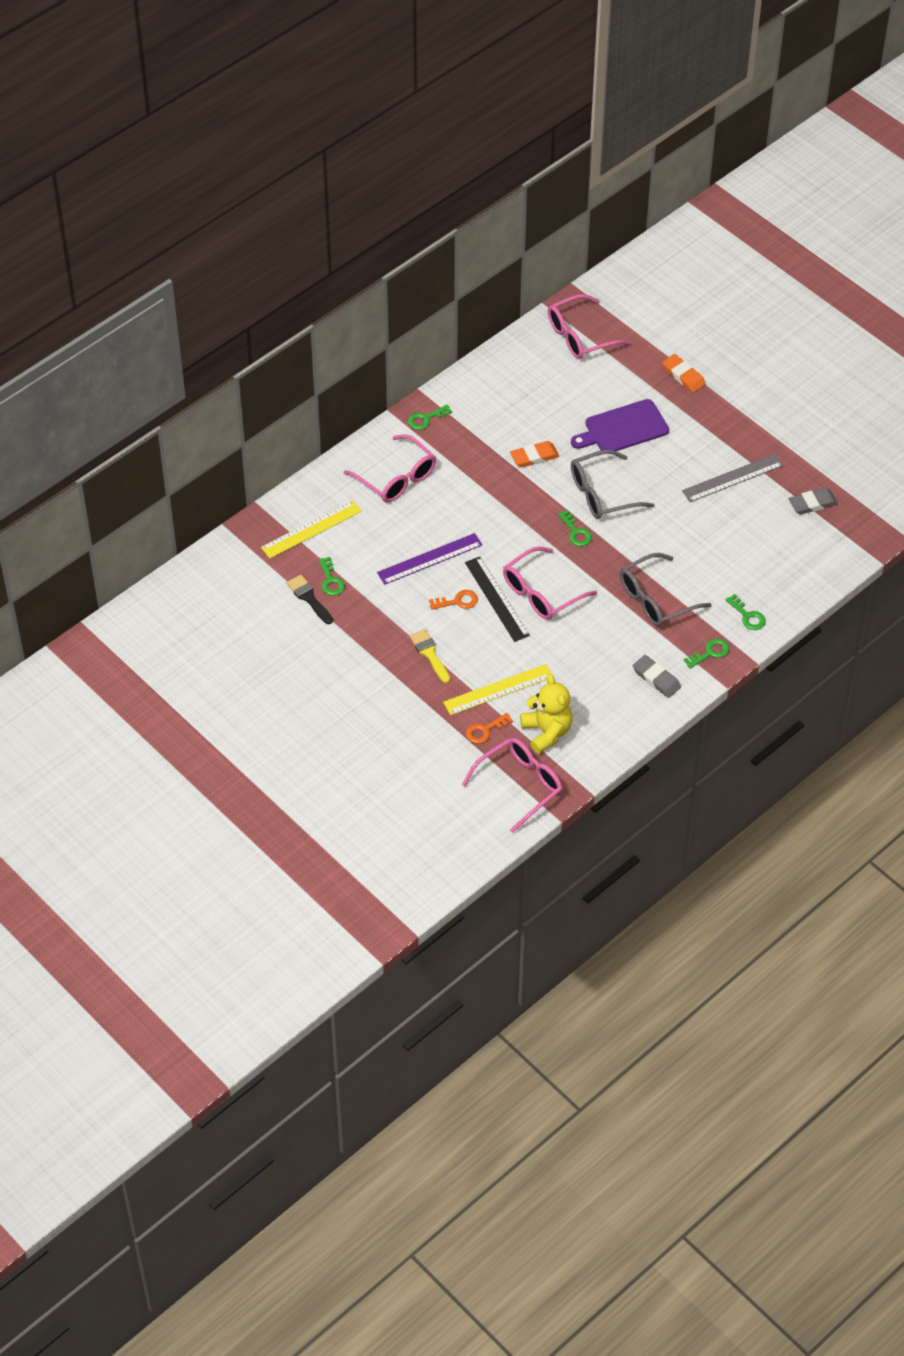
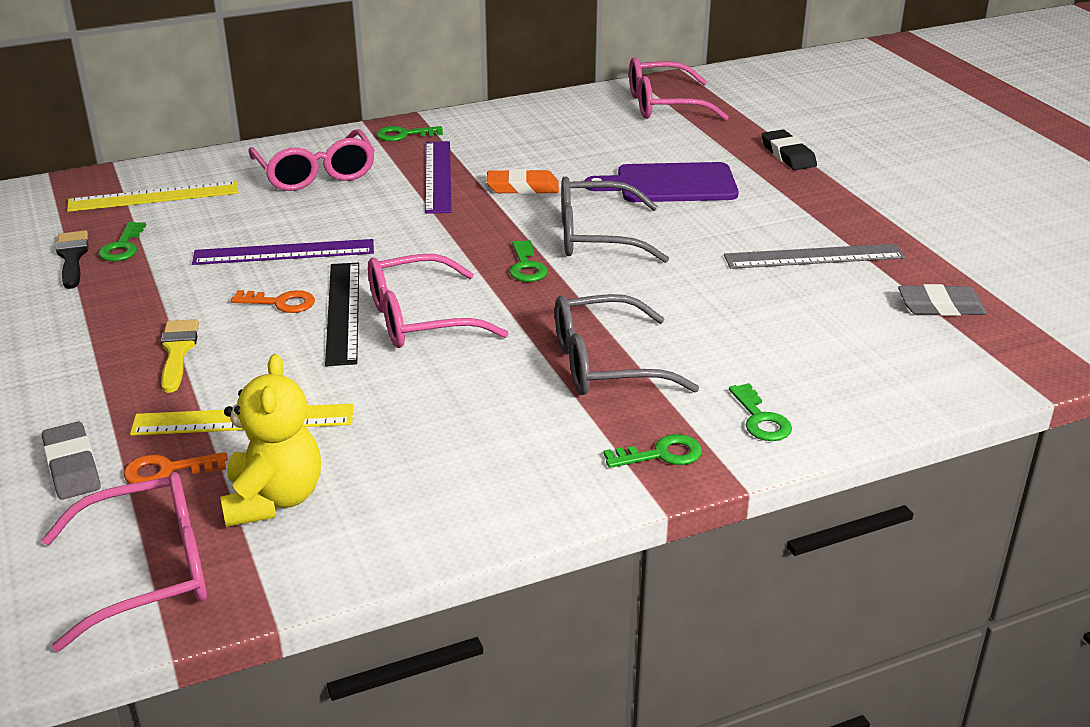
camera: 20 degrees right, 20 degrees down
(475, 459) = (438, 176): none -> purple ruler
(656, 678) = (536, 469): grey eraser -> grey eraser (72, 466)
(683, 375) = (788, 155): orange eraser -> black eraser

